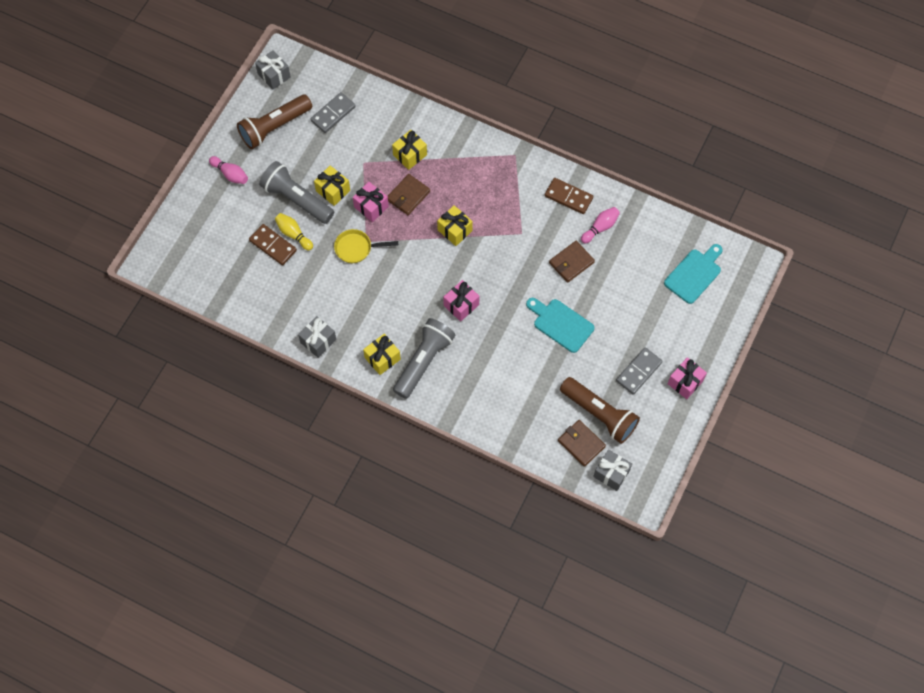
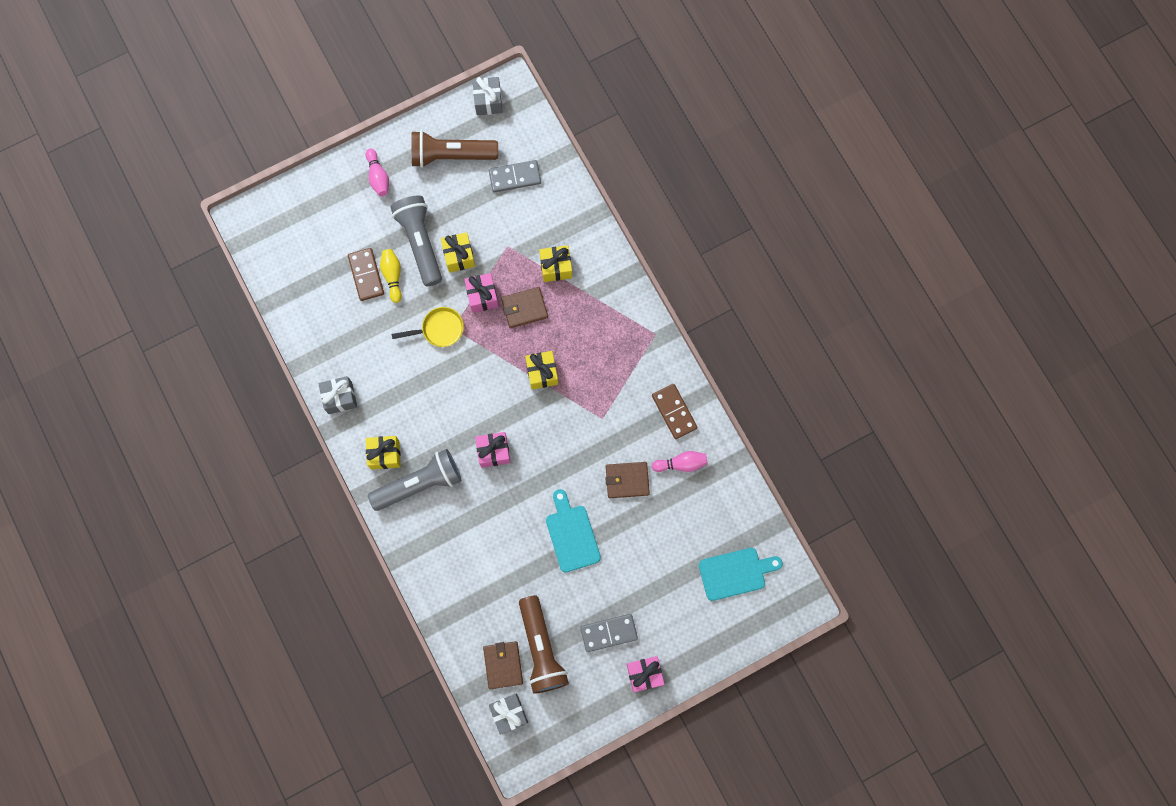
camera: 35 degrees right, 10 degrees up
(356, 248) = (439, 329): yellow pan -> yellow pan turned 135 degrees clockwise

